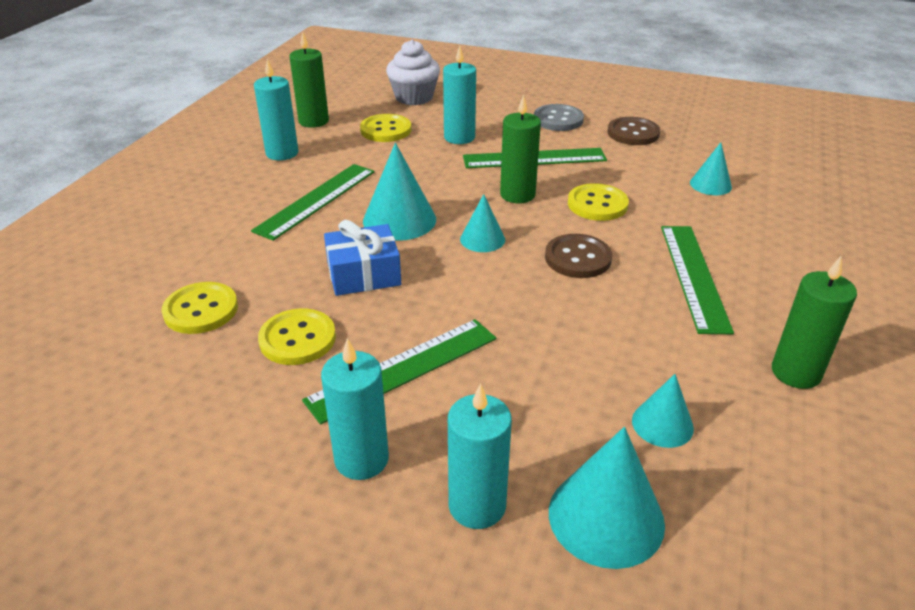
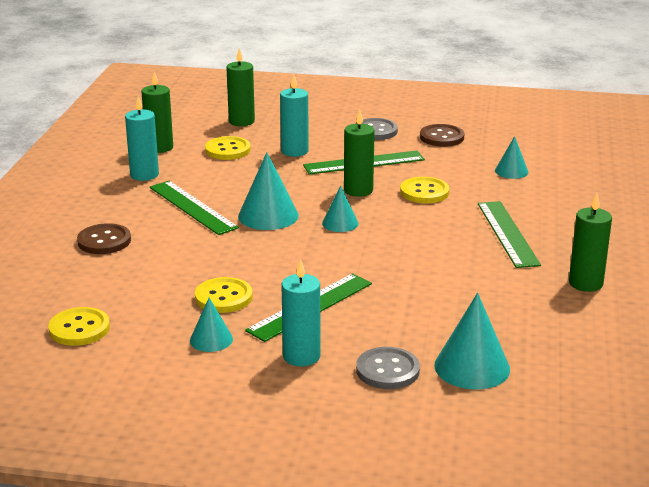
camera: 10 degrees left, 10 degrees down
(201, 310) = (139, 287): yellow button -> yellow button (79, 329)
(316, 200) = (192, 207): green ruler -> green ruler turned 60 degrees counterclockwise
(364, 274) = (255, 254): blue gift -> none
(414, 97) = (241, 121): white cupcake -> green candle
(477, 505) = (387, 370): turquoise candle -> grey button
(578, 258) = (418, 229): brown button -> brown button (104, 241)
(662, 424) = (499, 319): turquoise cone -> turquoise cone (211, 339)

